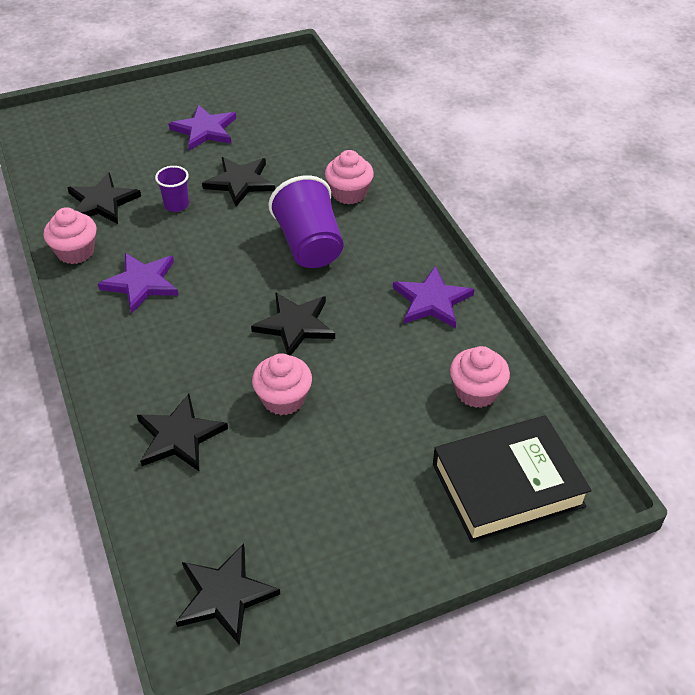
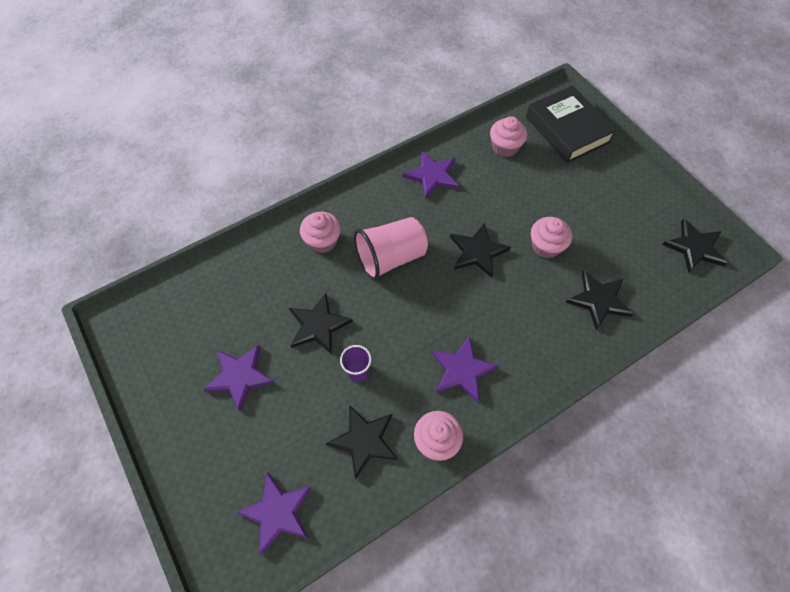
camera: 100 degrees left, 15 degrees up
(67, 146) = (277, 512): none -> purple star
(309, 245) = (390, 258): purple cup -> pink cup

